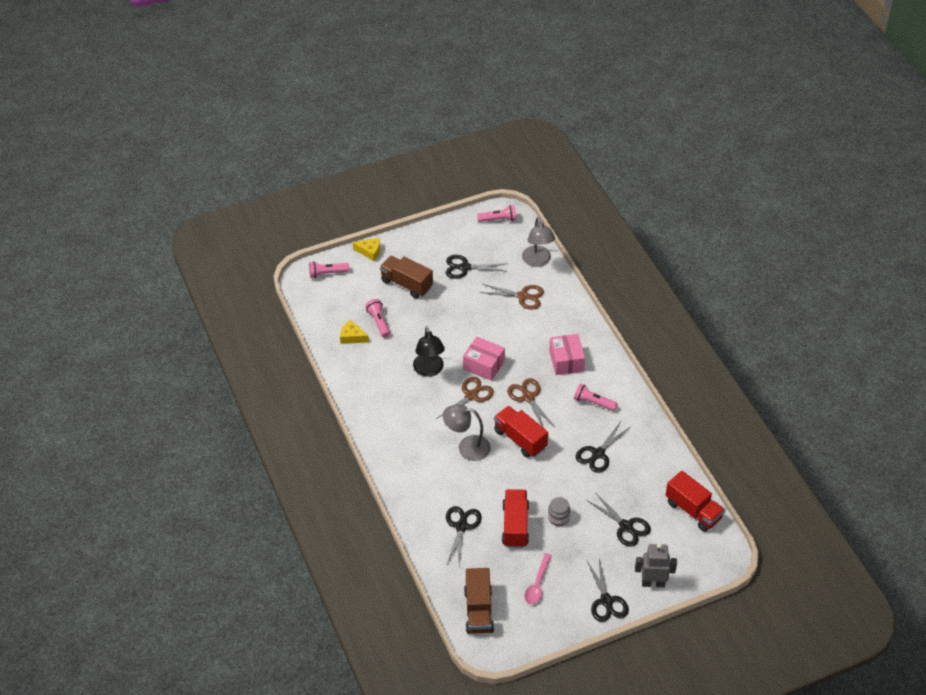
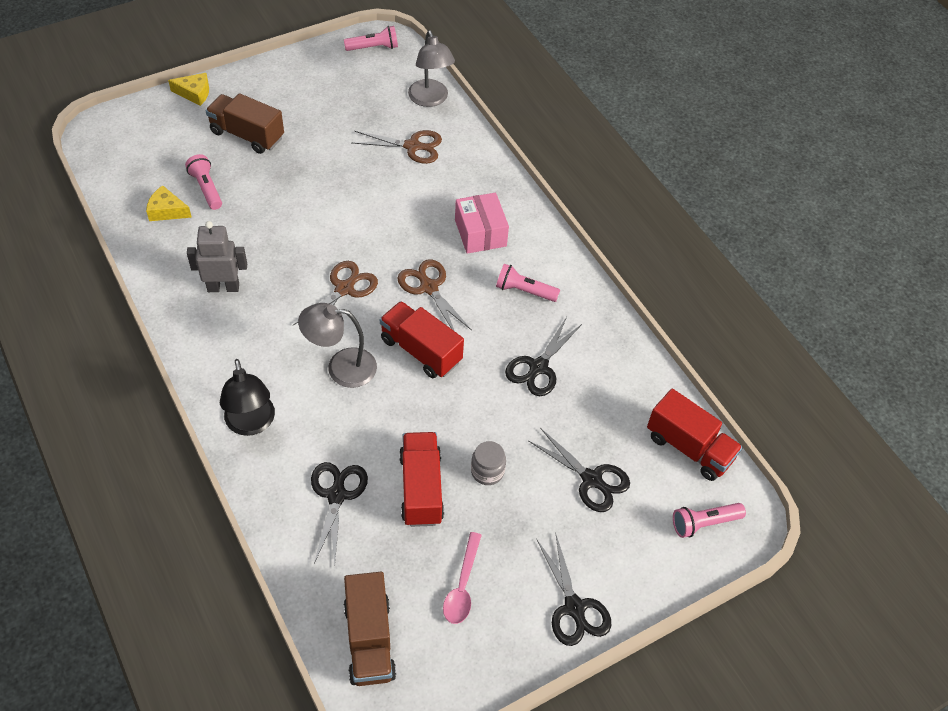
camera: 10 degrees left, 5 degrees up
(327, 273) = (132, 124): pink flashlight -> pink flashlight (704, 523)
(429, 370) = (281, 254): black lamp -> black lamp (251, 424)
(465, 267) = (329, 110): black scissors -> none
(484, 365) = (361, 243): pink box -> none
(653, 583) = (644, 571): grey robot -> grey robot (223, 287)

